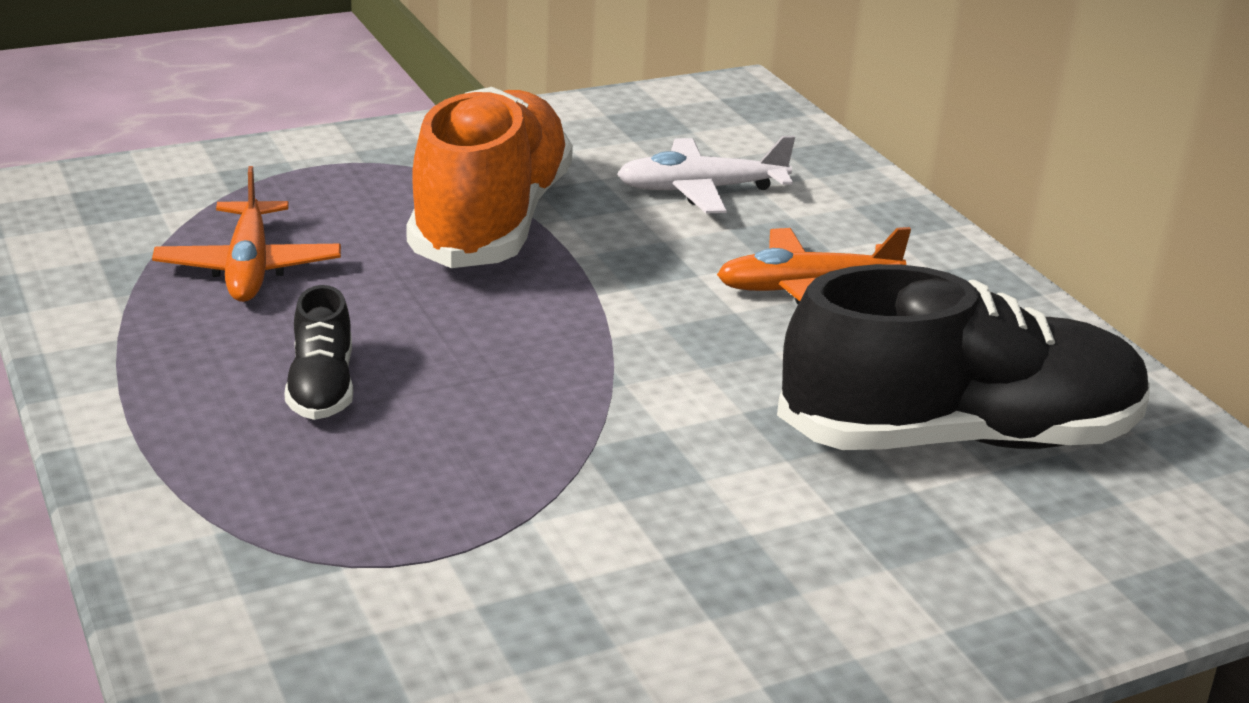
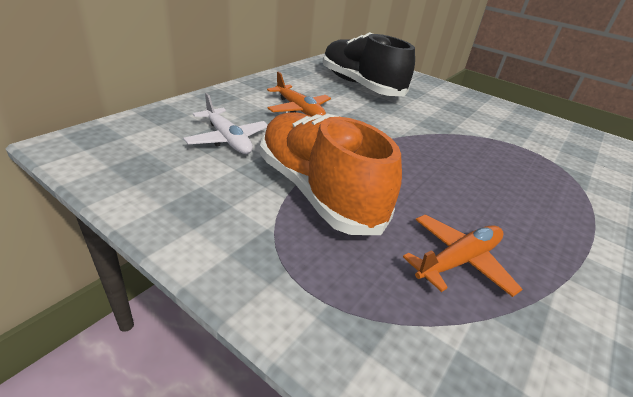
camera: 120 degrees left, 5 degrees up
(321, 387) = (499, 195): black shoe -> none
(492, 221) = (317, 191): orange shoe -> orange shoe turned 75 degrees clockwise

